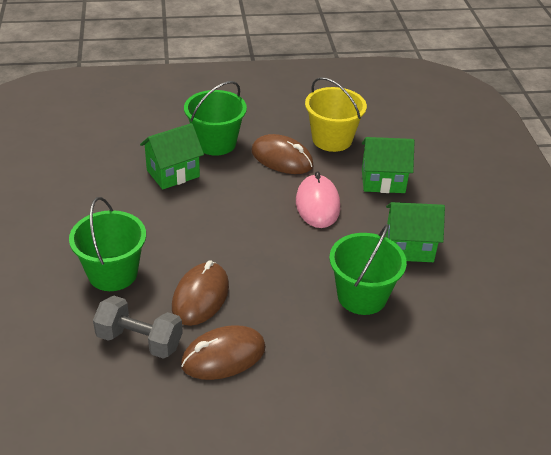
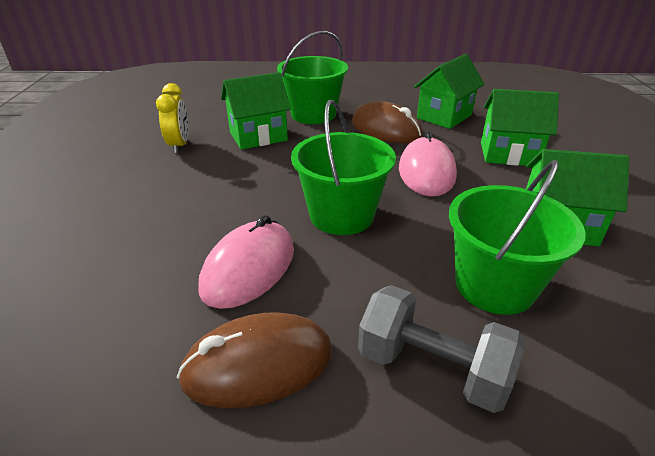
camera: 10 degrees right, 5 degrees down
(107, 188) = (179, 145): none -> yellow clock
(113, 273) = (141, 230): green bucket -> green bucket (342, 215)
(139, 341) = (133, 326): grey dumbbell -> grey dumbbell (432, 368)
(200, 297) = (249, 268): brown mouse -> pink mouse
(332, 139) = (444, 116): yellow bucket -> green house

